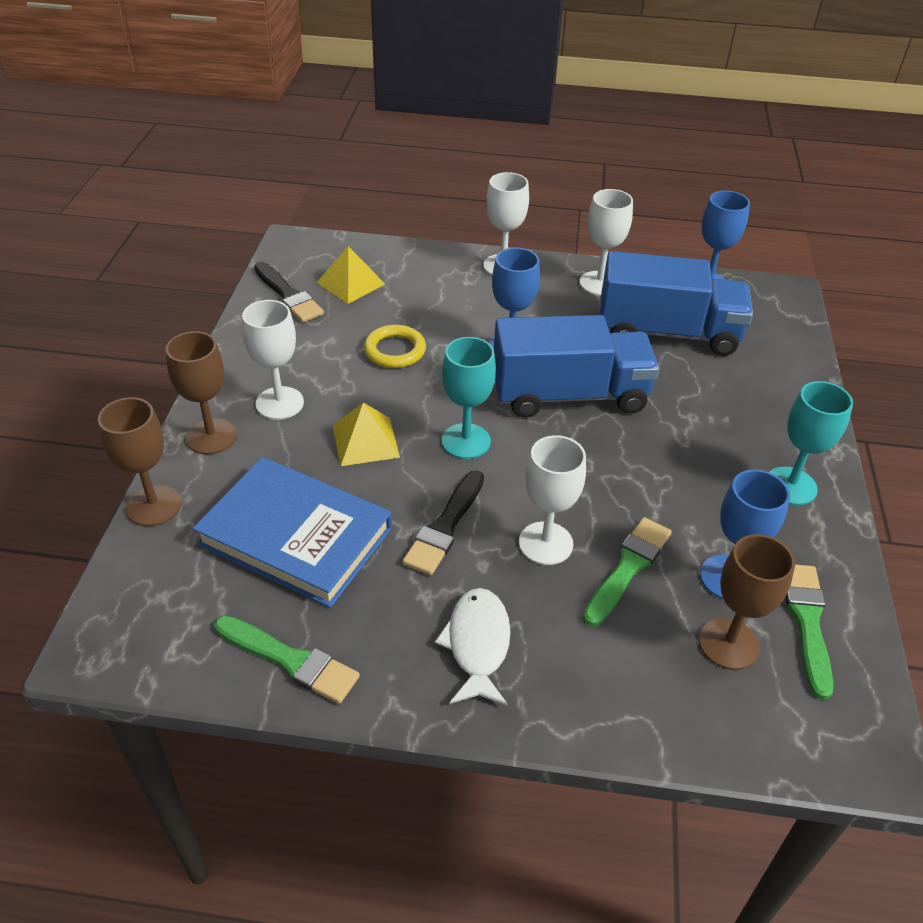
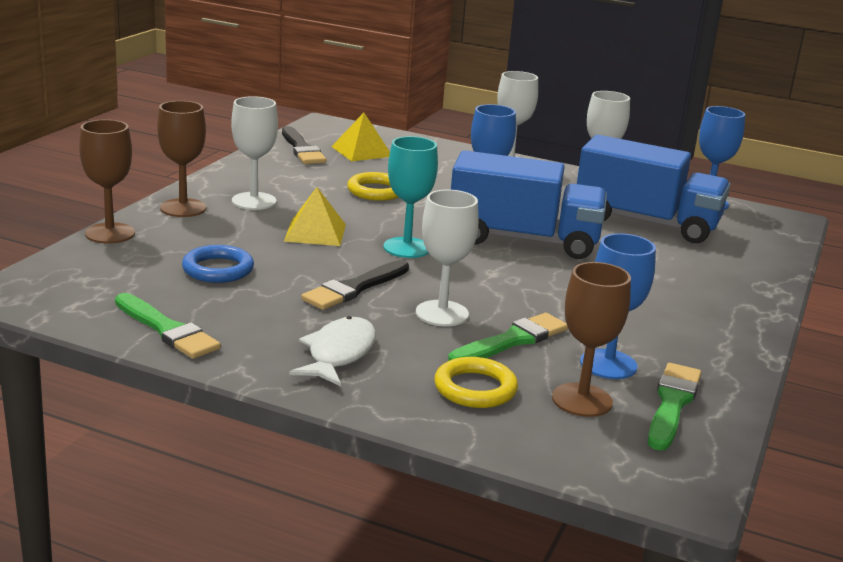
camera: 15 degrees right, 20 degrees down
(295, 536) = (218, 269): blue book -> blue ring
(627, 658) = (475, 388): none -> yellow ring
(790, 486) = (711, 326): turquoise goblet -> none

